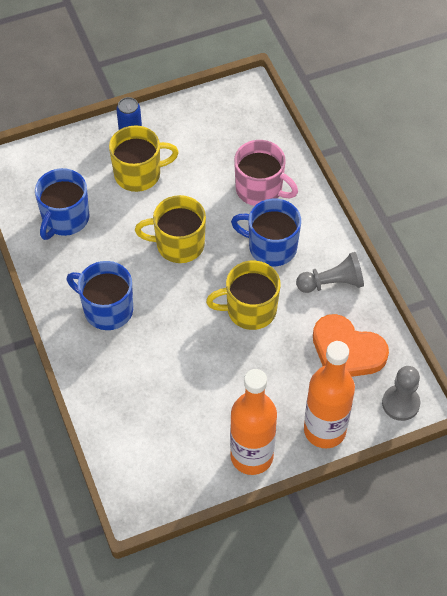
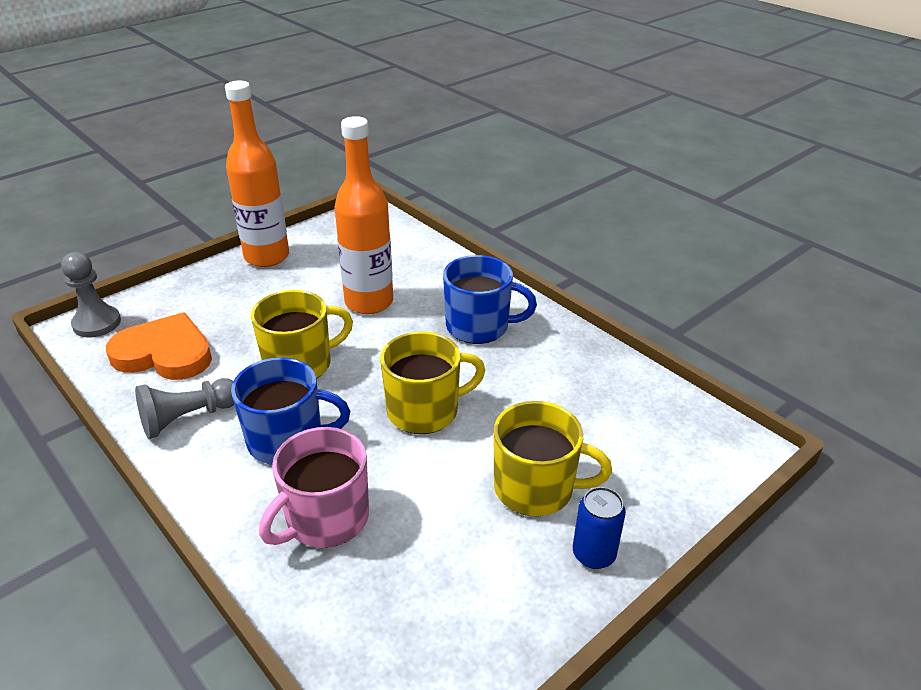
camera: 160 degrees right, 20 degrees down
(65, 219) = (599, 401): blue mug -> none
(139, 174) = (536, 488): yellow mug -> yellow mug turned 135 degrees counterclockwise
(260, 189) = (326, 519): pink mug -> pink mug turned 60 degrees counterclockwise
(324, 430) = (189, 287): orange bottle -> orange bottle (369, 302)

